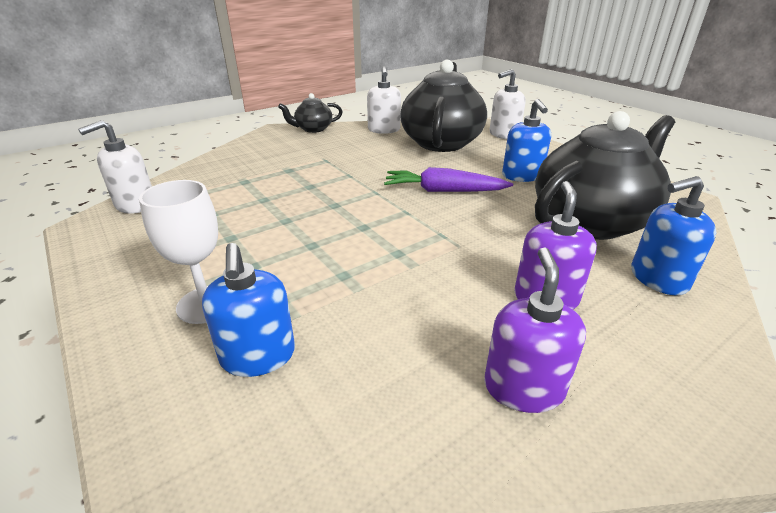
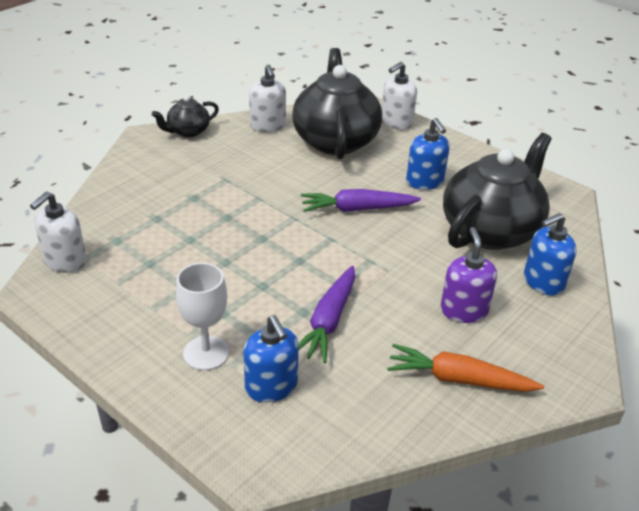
camera: 15 degrees left, 5 degrees up
(369, 289) = (329, 321): none -> purple carrot
(523, 387) = (459, 379): purple soap dispenser -> orange carrot

